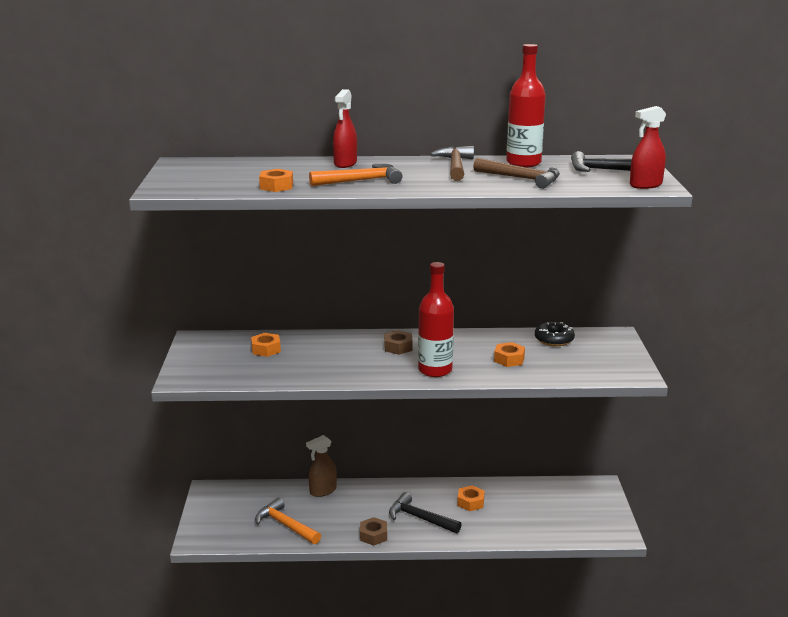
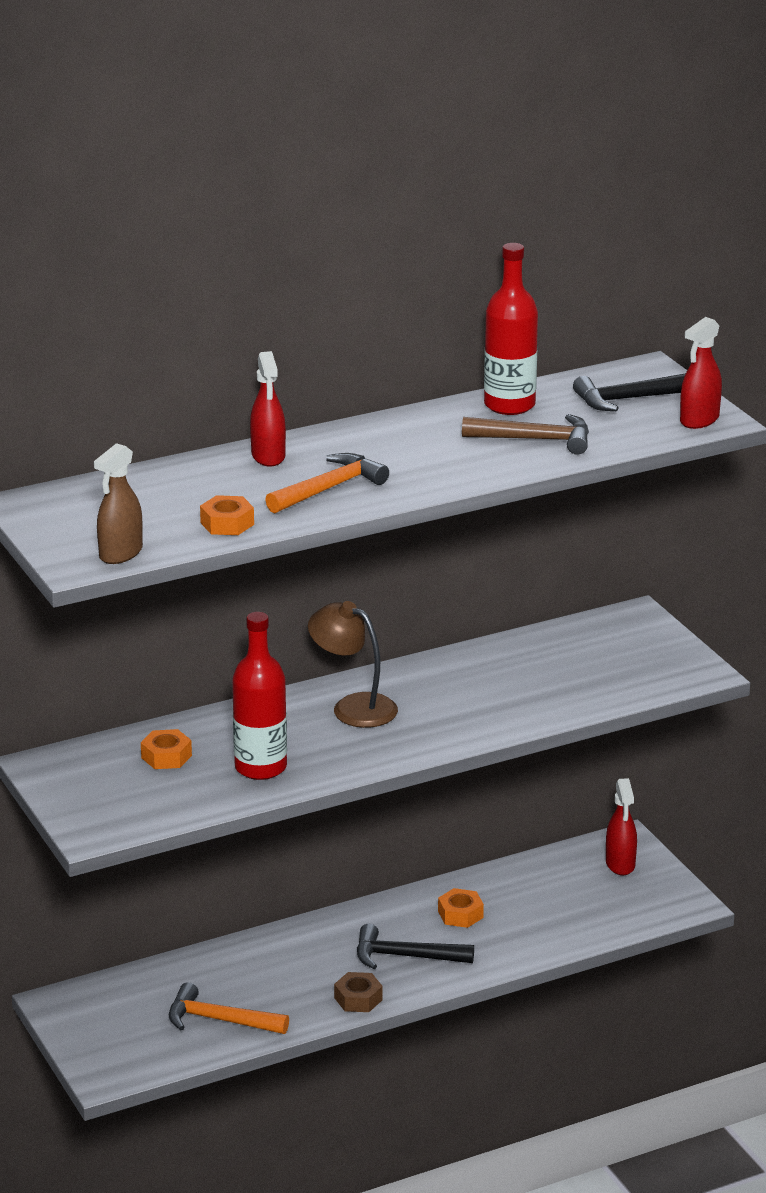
camera: 25 degrees left, 5 degrees up
(323, 491) = (232, 956): brown spray bottle -> brown spray bottle (120, 553)
(398, 347) = (353, 707): brown nut -> brown lamp
(435, 370) = (435, 731): red bottle -> red bottle (260, 767)
(455, 166) = (425, 431): brown hammer -> none
(509, 359) = (521, 689): orange nut -> none
(554, 339) = (558, 643): black donut -> none
(589, 498) = (620, 864): none -> red spray bottle

